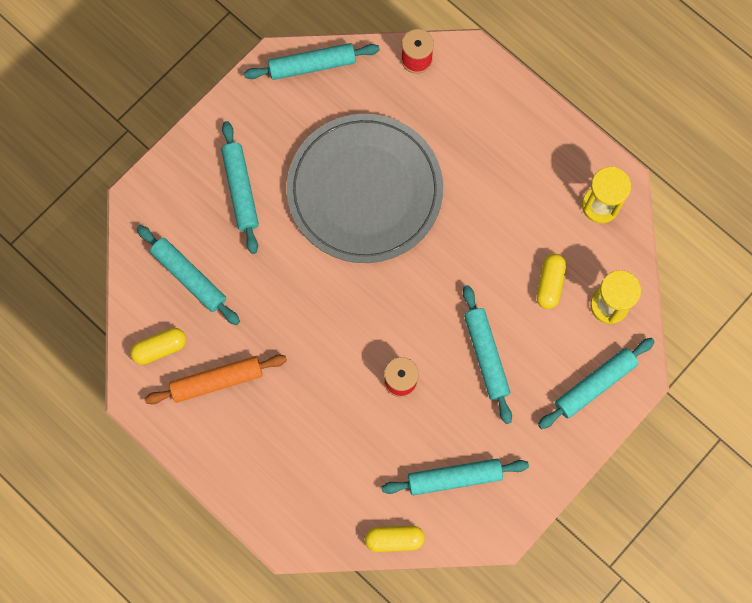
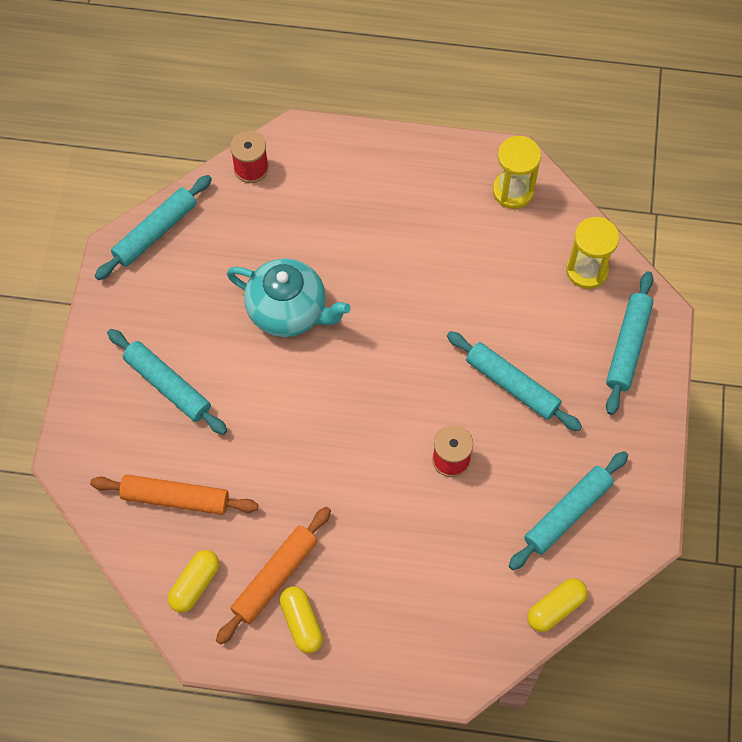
camera: 35 degrees left, 10 degrees down
(189, 277) = (175, 498): turquoise rolling pin -> orange rolling pin
(365, 190) = (288, 311): grey plate -> turquoise teapot
(549, 284) = (520, 286): yellow capsule -> yellow capsule (301, 623)

